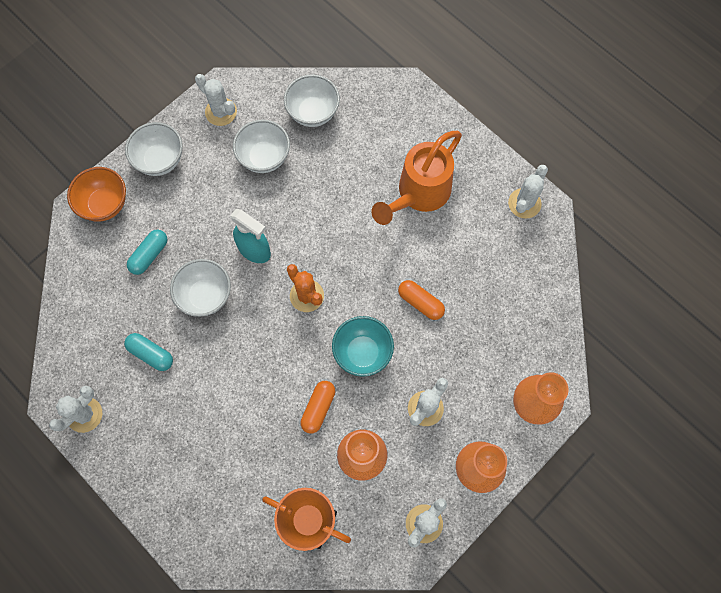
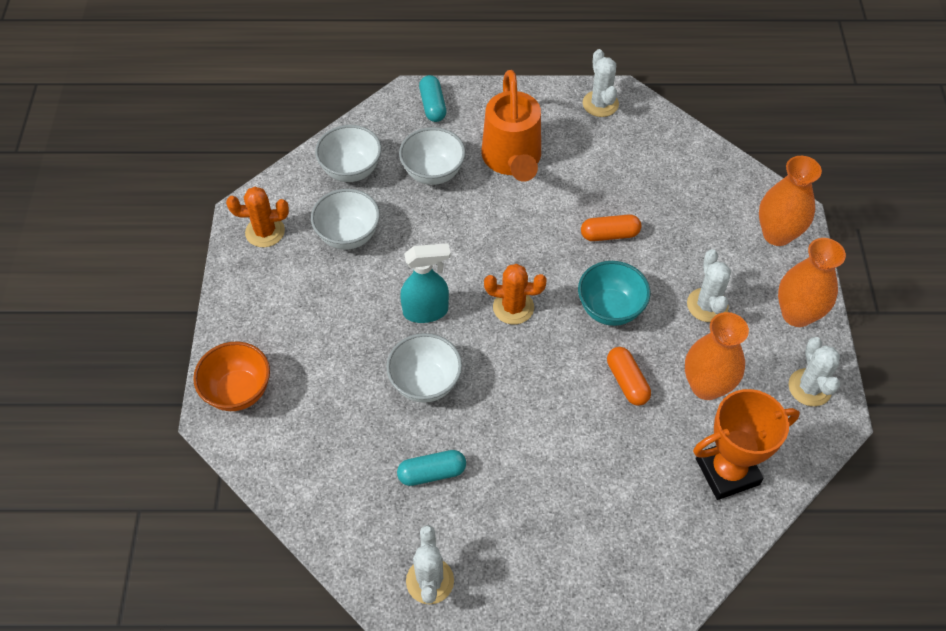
camera: 45 degrees left, 15 degrees down
(149, 255) = (333, 396): turquoise capsule -> turquoise capsule (433, 105)
(160, 160) = (251, 313): white bowl -> white bowl (433, 173)
(221, 112) = (265, 232): white cactus -> orange cactus

